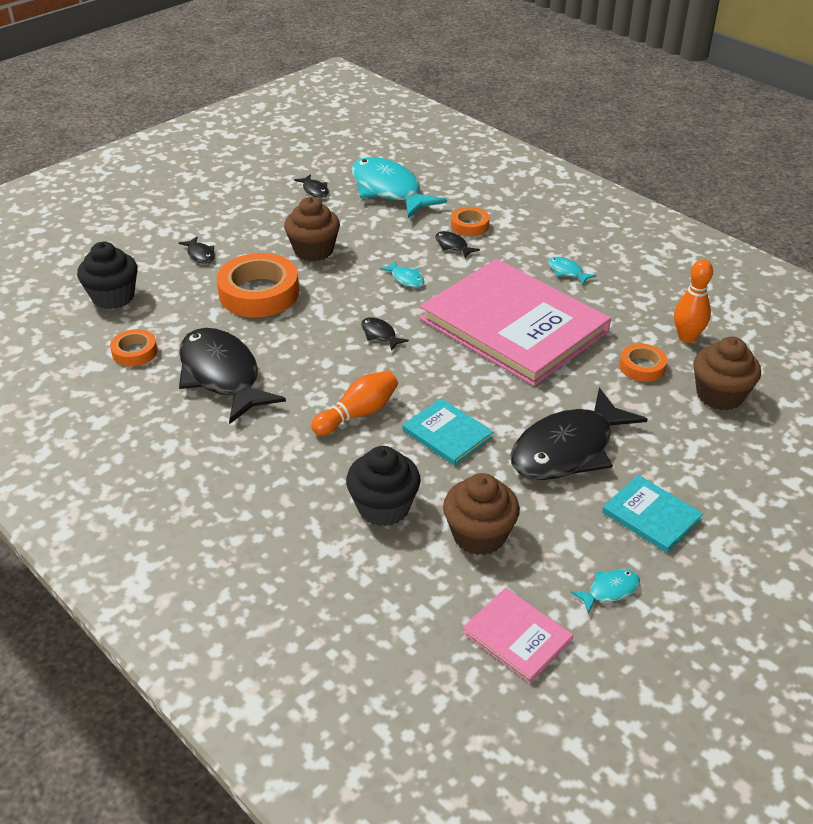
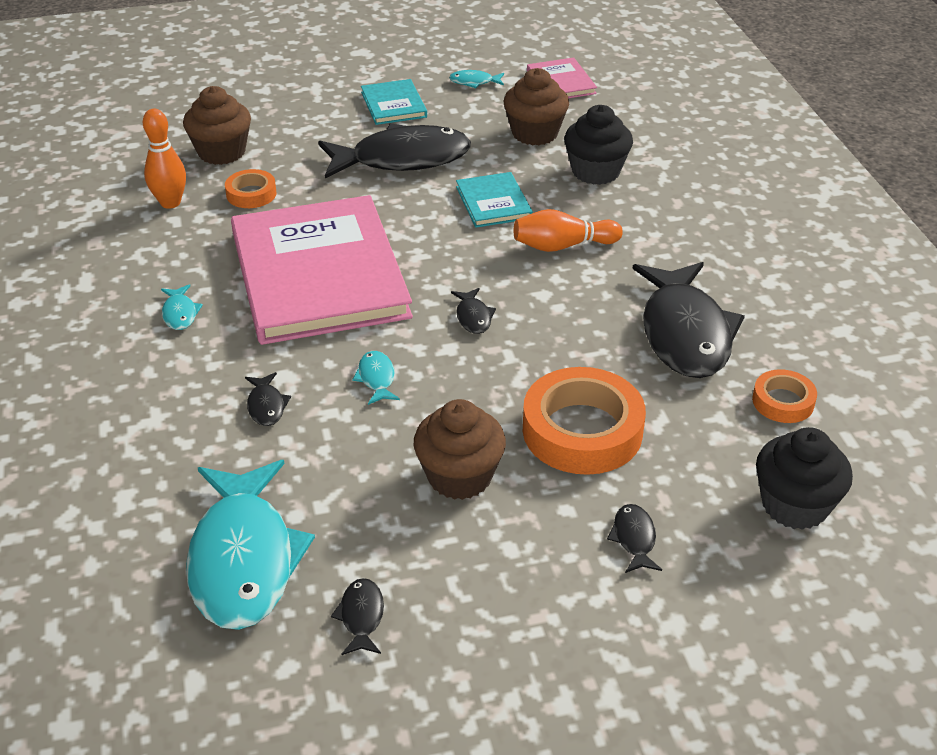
camera: 150 degrees left, 0 degrees up
(469, 225) = (206, 432): orange tape -> none

